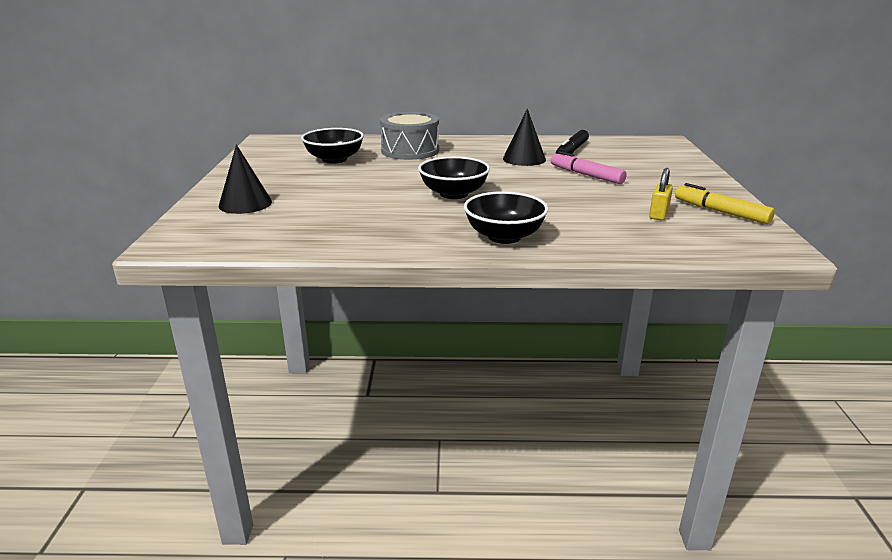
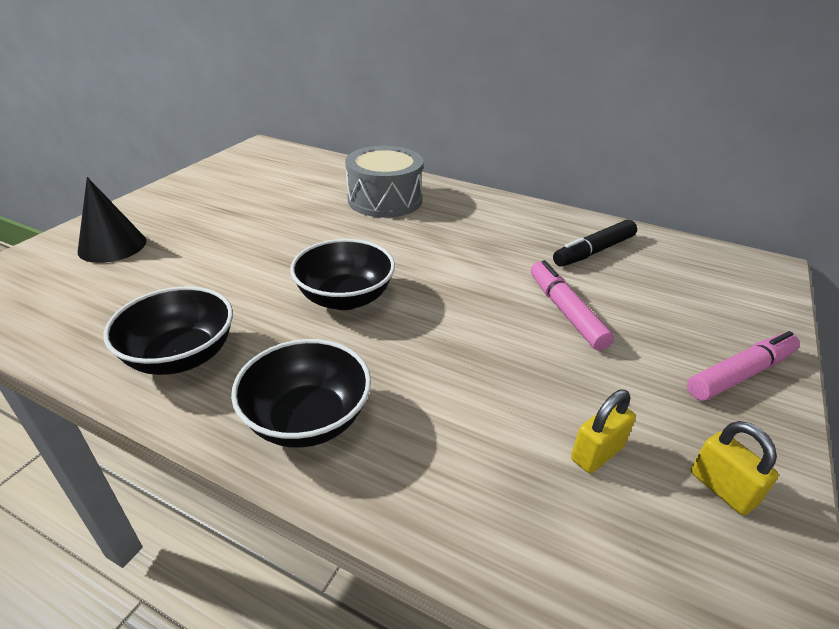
camera: 25 degrees right, 10 degrees up
(334, 159) = (287, 194): black bowl -> black bowl (181, 356)
(524, 159) = (510, 251): black cone -> none
(693, 179) = (740, 374): none -> pink marker
(721, 212) = (722, 489): yellow marker -> yellow padlock

